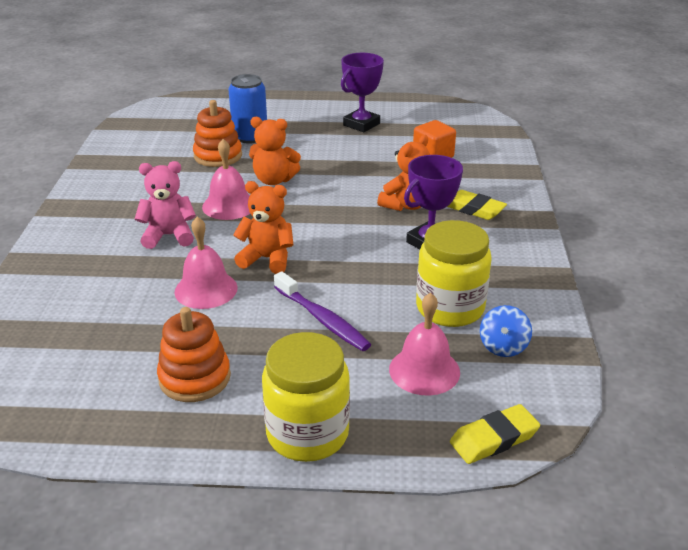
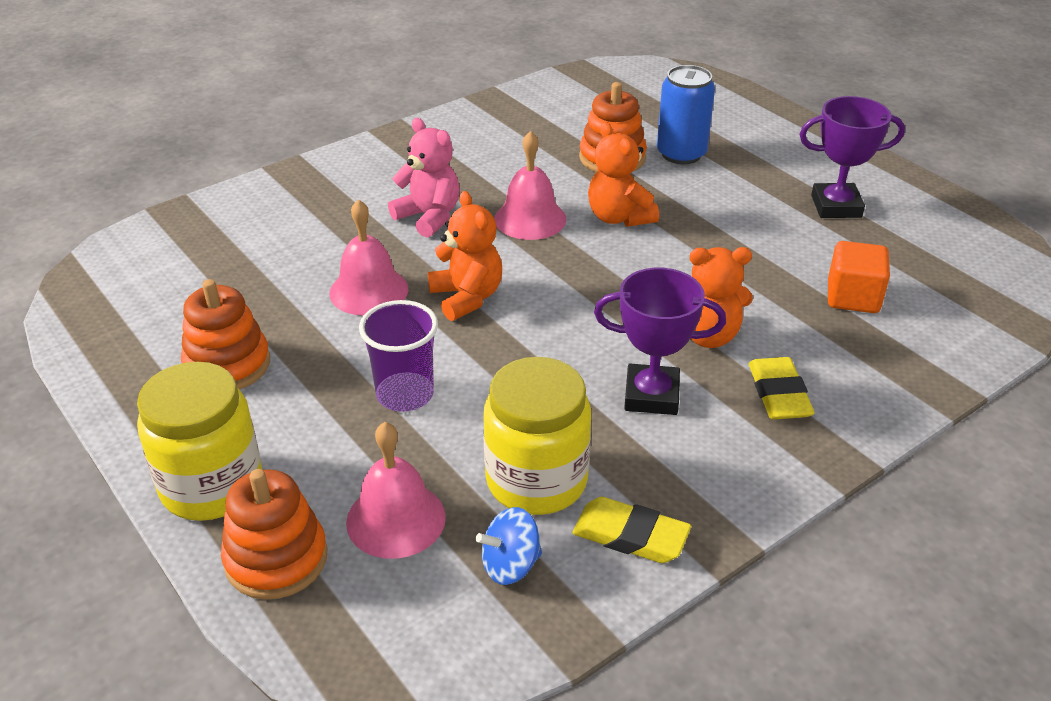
camera: 50 degrees right, 5 degrees up
(323, 319) = (405, 394): purple toothbrush -> purple cup
(406, 432) = (276, 559): none -> orange stacking toy
(494, 438) = (328, 640): yellow eraser -> yellow eraser (630, 536)

